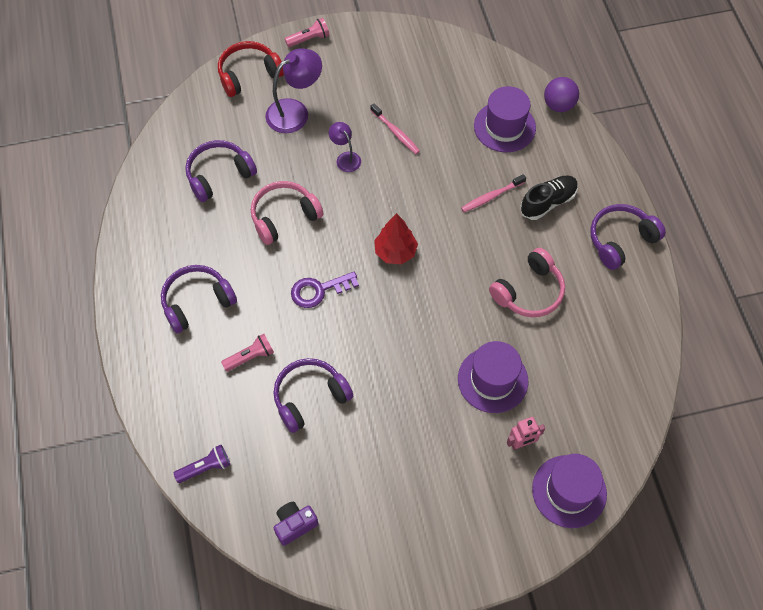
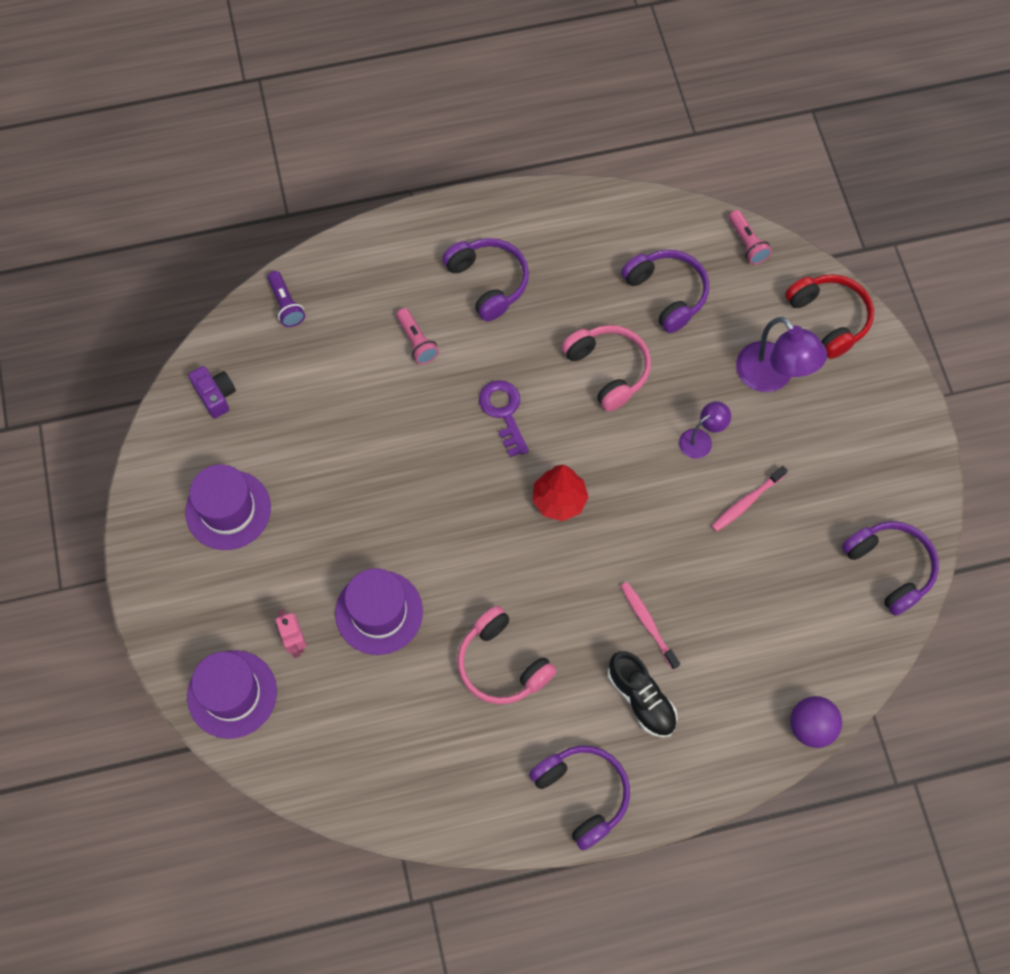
camera: 90 degrees right, 5 degrees up
(309, 39) = (898, 390): pink flashlight -> pink flashlight (747, 243)
(310, 397) = (363, 406): purple headphones -> purple headphones (889, 568)
(504, 127) = (766, 647): purple hat -> purple hat (228, 510)

